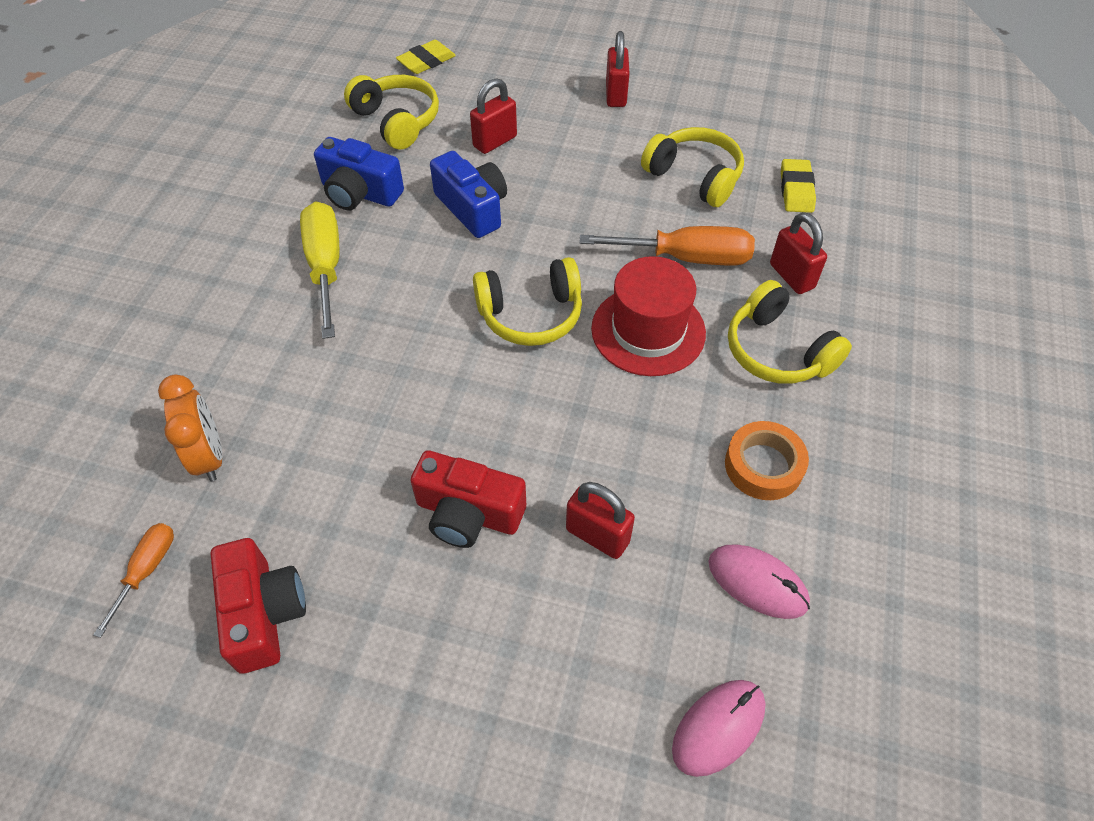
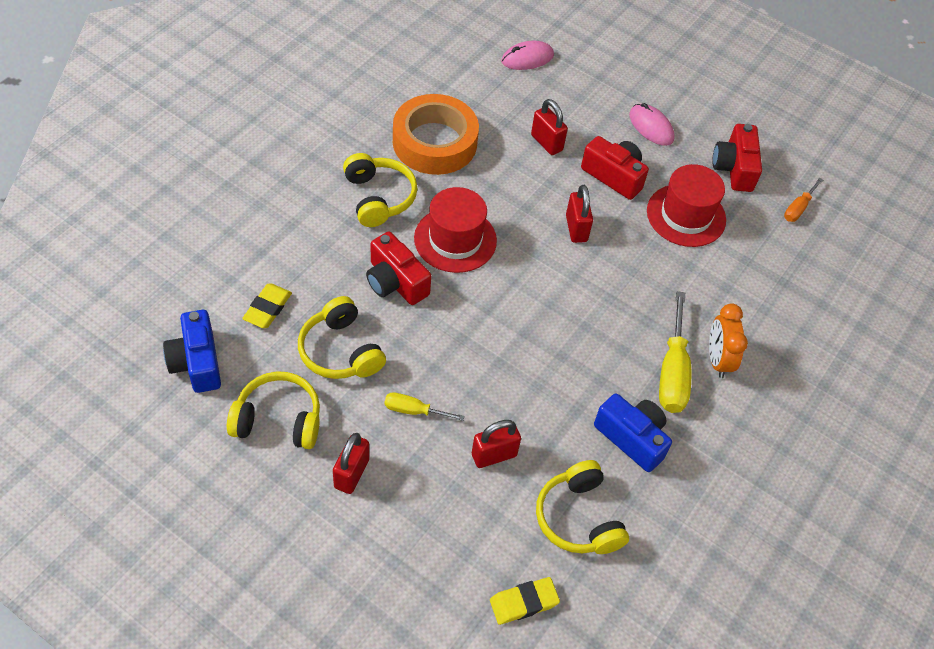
camera: 165 degrees left, 0 degrees up
(209, 456) = (763, 258): orange clock -> orange clock (717, 359)
(338, 485) = (686, 215): none -> red hat
(473, 208) = (540, 386): blue camera -> blue camera (197, 362)
(531, 314) = (530, 278): yellow headphones -> yellow headphones (278, 419)
(590, 152) = (413, 410): none -> yellow screwdriver
(686, 258) = (395, 282): orange screwdriver -> red camera
(757, 583) = (474, 97): pink mouse -> pink mouse (651, 127)
(763, 466) = (434, 142): orange tape -> orange tape, size x1.79
(791, 276) = (329, 241): red padlock -> red padlock (576, 228)

